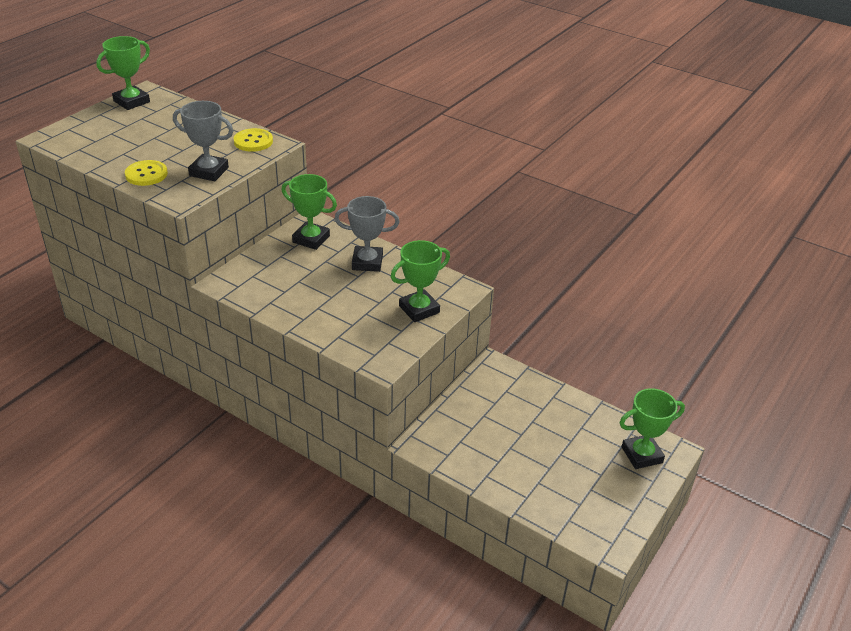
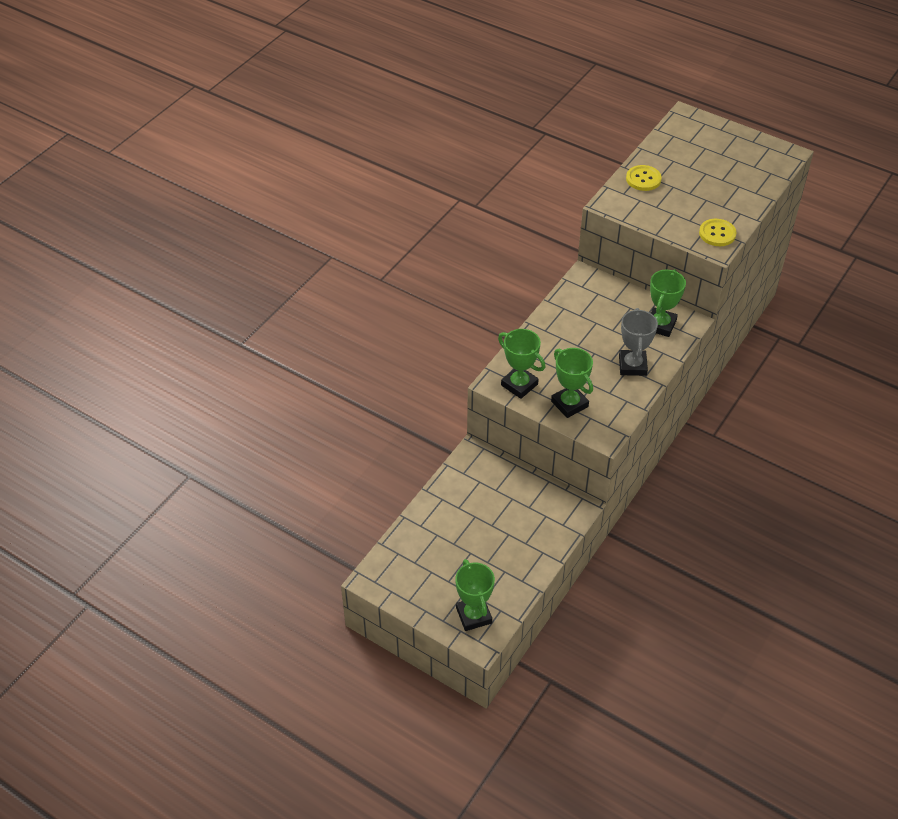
camera: 90 degrees right, 10 degrees up
(131, 101) = (766, 149): green trophy -> green trophy (519, 385)
(209, 172) = (657, 213): grey trophy -> none

